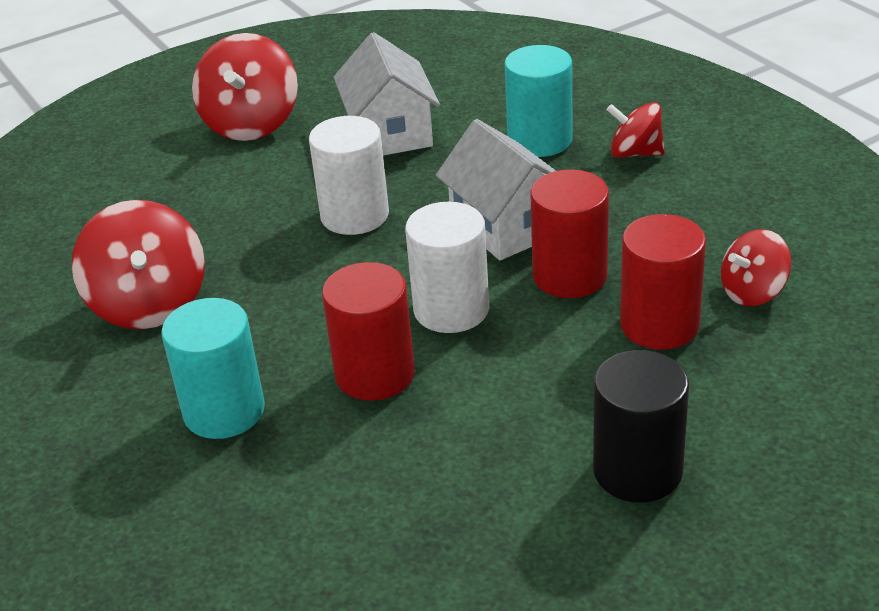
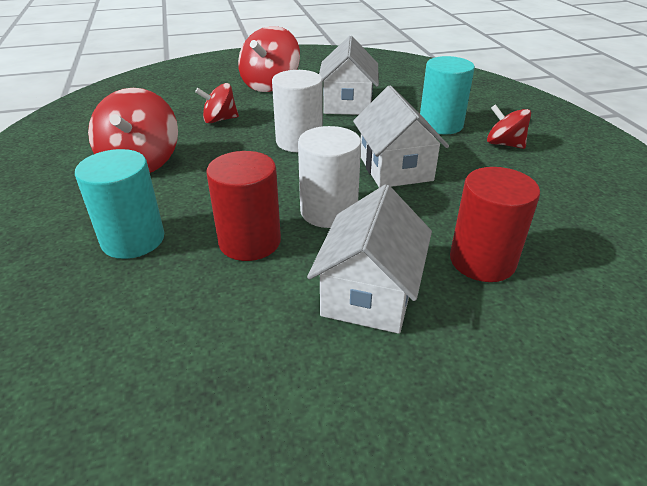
camera: 15 degrees right, 0 degrees up
(548, 396) = (369, 293): none -> white house
(569, 276) = (425, 209): red cylinder -> none
(637, 471) = (417, 382): black cylinder -> none
(753, 292) = (569, 255): red spinning top -> red spinning top (219, 120)

